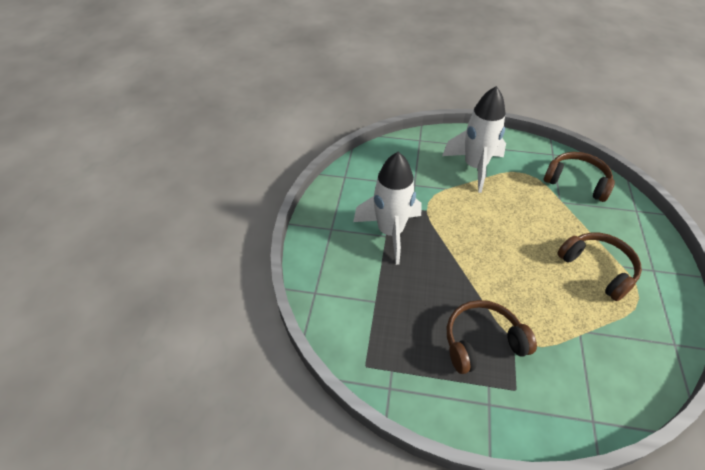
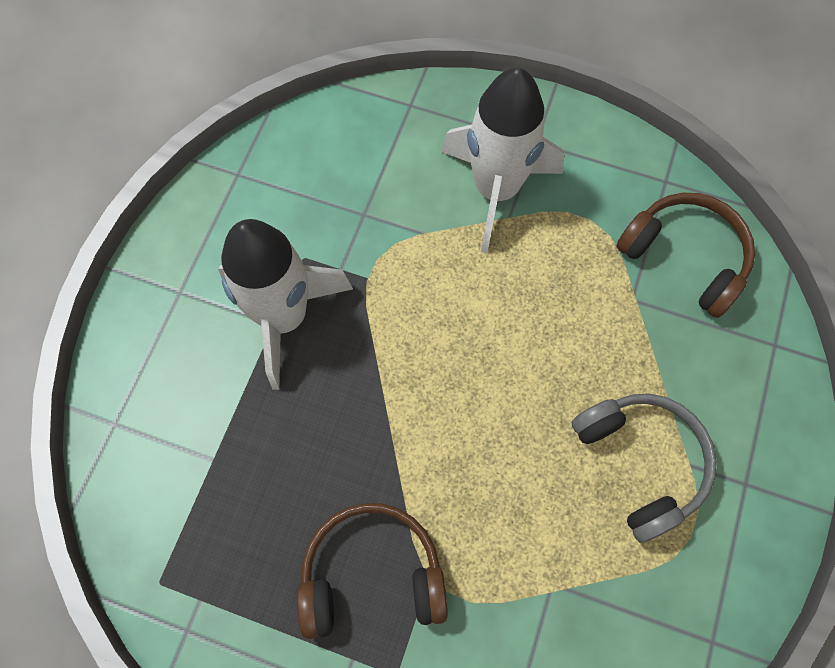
camera: 10 degrees right, 20 degrees up
(598, 268) = (642, 462): brown headphones -> grey headphones

